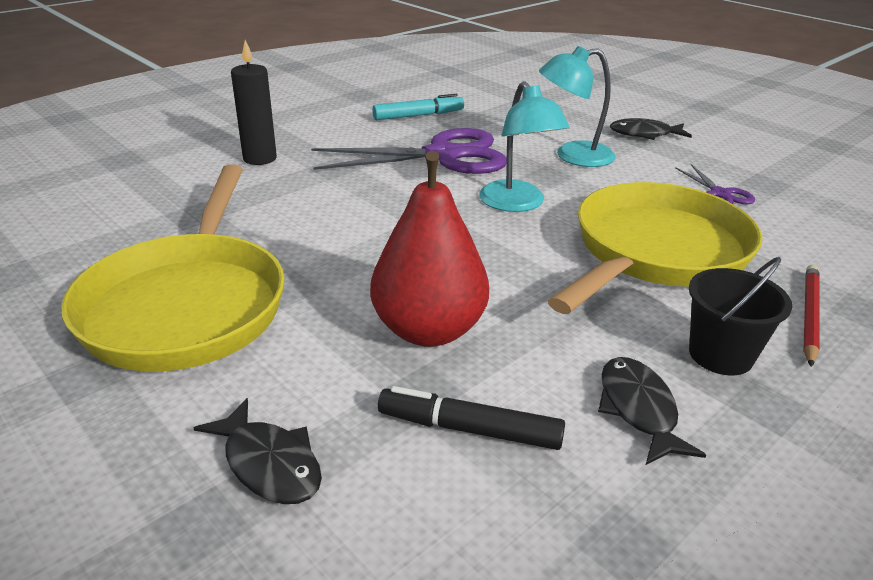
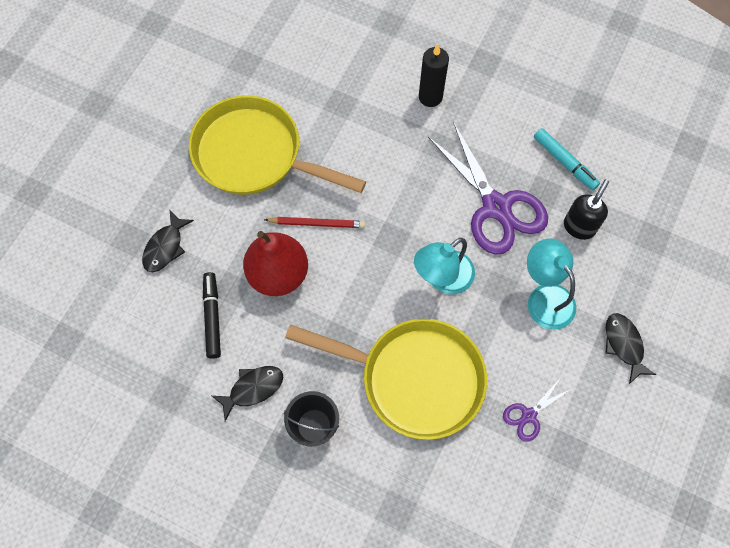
camera: 70 degrees right, 35 degrees up
(187, 304) = (254, 154): yellow pan -> yellow pan turned 45 degrees clockwise
(498, 125) = (579, 226): none -> black soap dispenser
(809, 316) = (375, 476): red pencil -> red pencil (317, 223)

